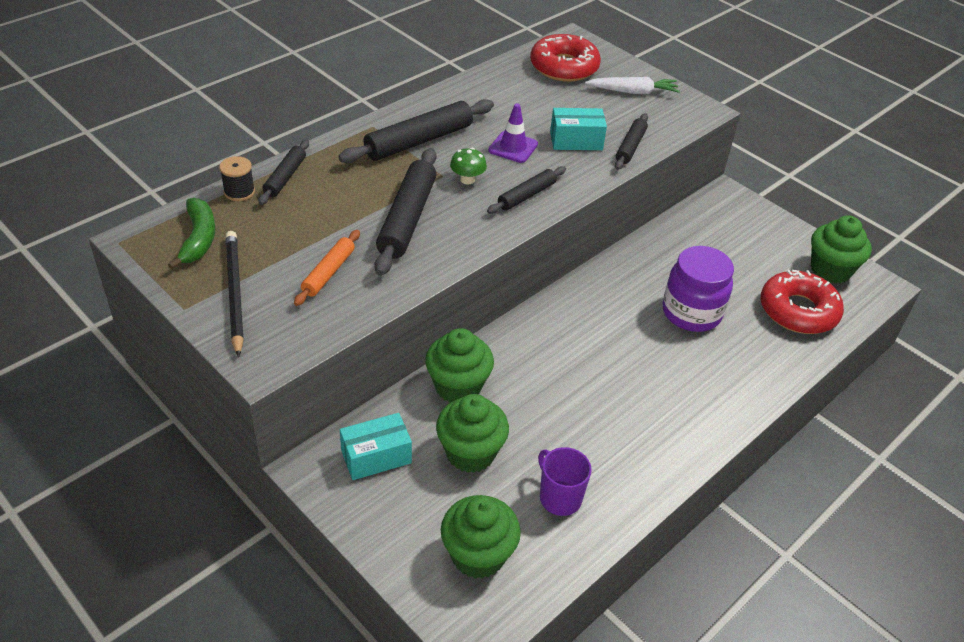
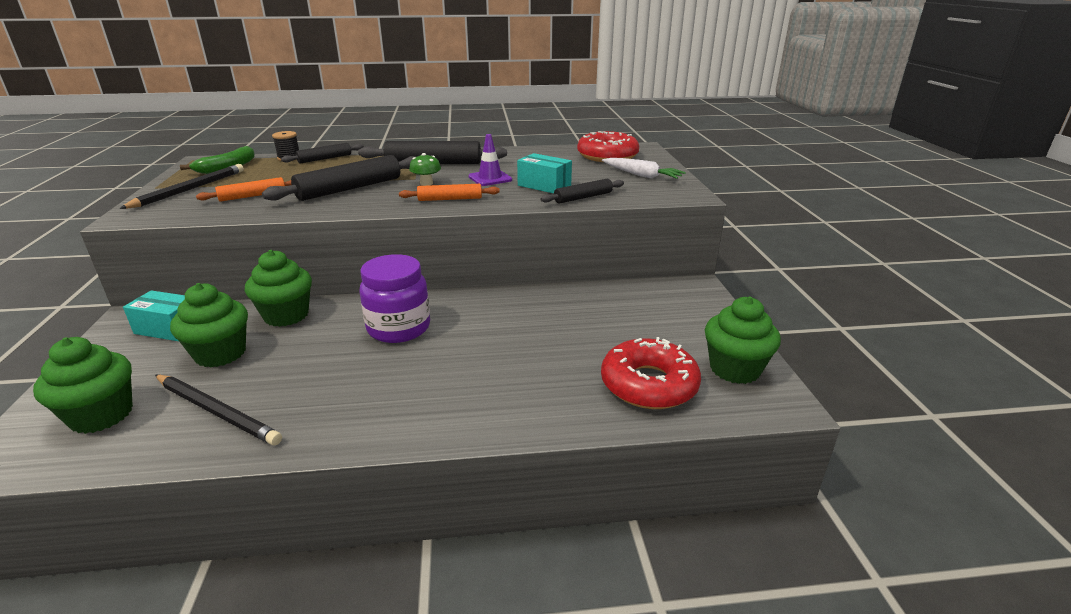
camera: 40 degrees right, 15 degrees down
(526, 195) = (450, 199): black rolling pin -> orange rolling pin
(559, 498) = (217, 411): purple mug -> black pencil
(691, 313) = (536, 345): purple jar -> purple jar (399, 328)

